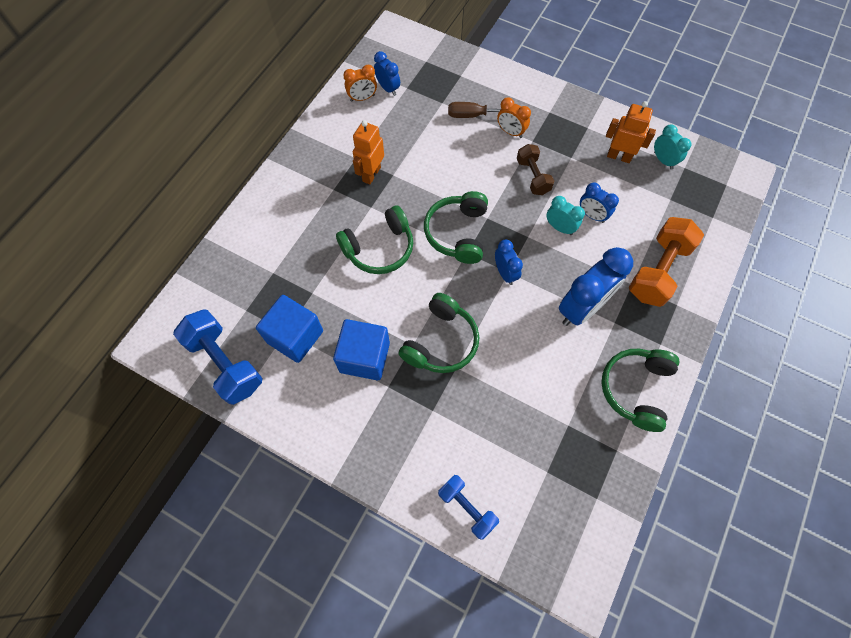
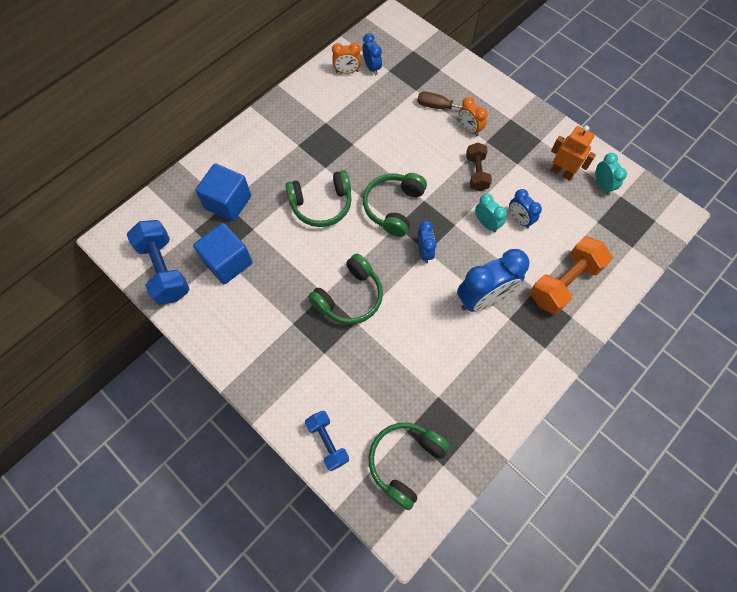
camera: 15 degrees right, 0 degrees up
(364, 357) = (280, 294): blue cube -> blue cube (228, 202)
(371, 174) = (334, 139): orange robot -> none
(636, 389) = (509, 381): green headphones -> green headphones (405, 462)

